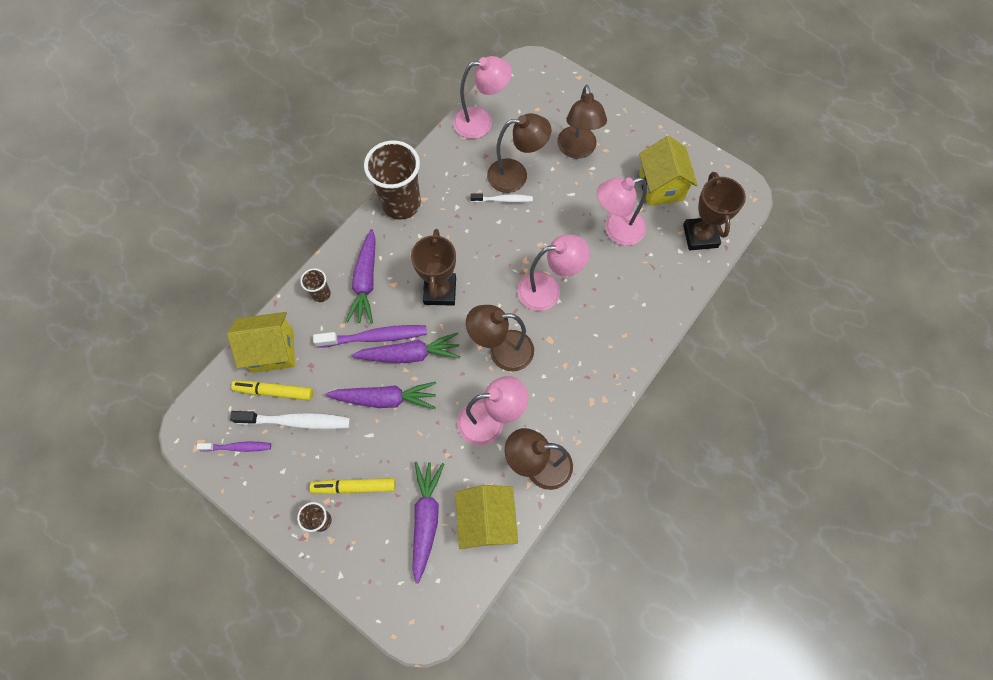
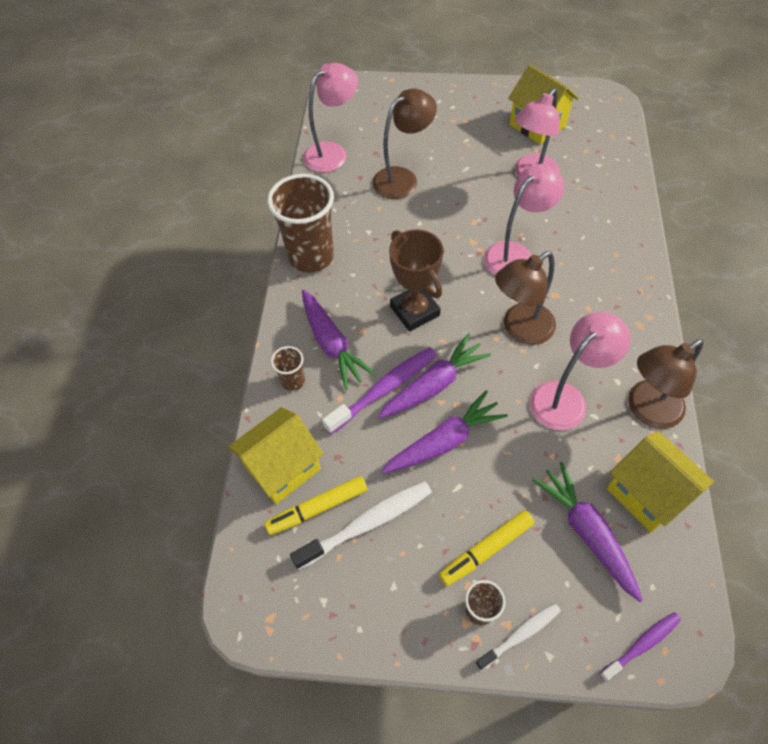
camera: 30 degrees left, 10 degrees down
(238, 447) = (321, 594): purple toothbrush -> purple toothbrush (642, 644)
(503, 200) = (408, 203): white toothbrush -> white toothbrush (520, 634)
(577, 150) = (440, 133): brown lamp -> none
(700, 236) = (604, 145): brown trophy -> none

